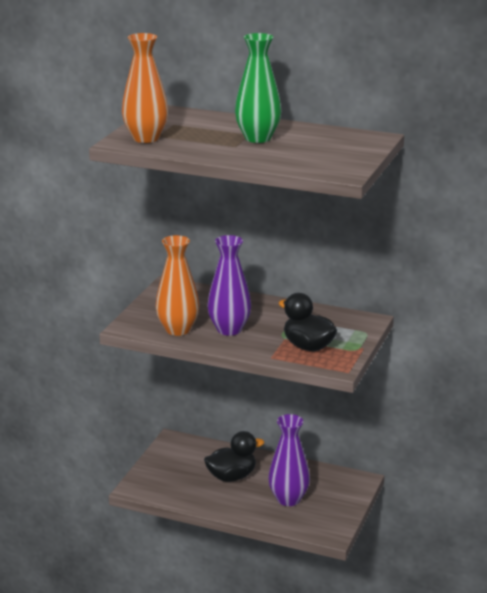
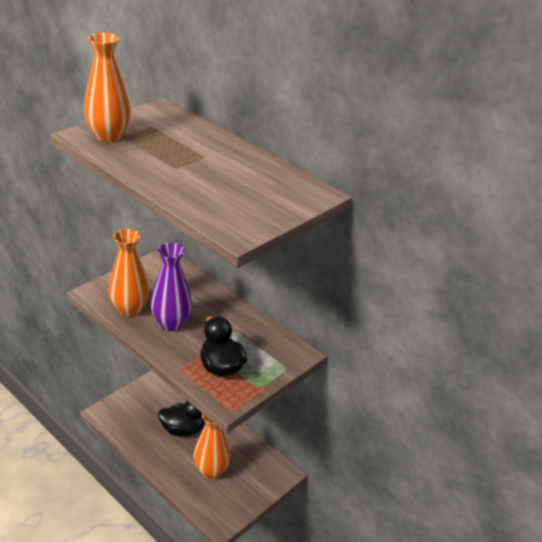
camera: 20 degrees right, 10 degrees up
(258, 138) = (206, 163): green vase -> none
(288, 499) = (211, 471): purple vase -> orange vase

